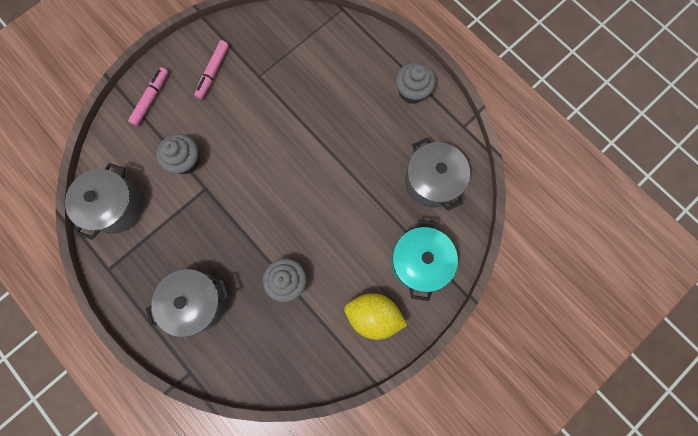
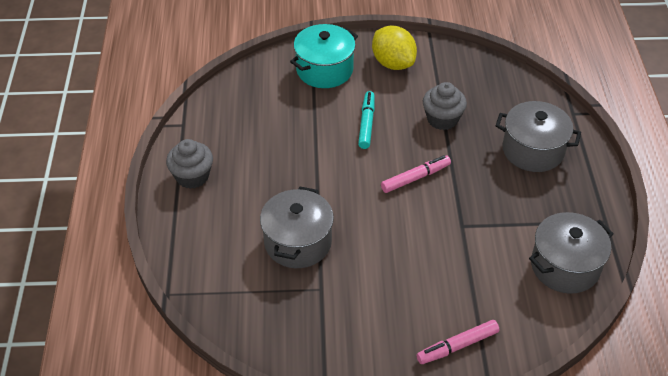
camera: 140 degrees left, 30 degrees down
(186, 161) = (463, 261): grey cupcake -> none
(213, 72) = (366, 326): pink marker -> pink marker (415, 178)
(339, 230) = (366, 123): none -> turquoise marker
(431, 181) = (255, 107): grey pot -> grey pot (298, 242)

